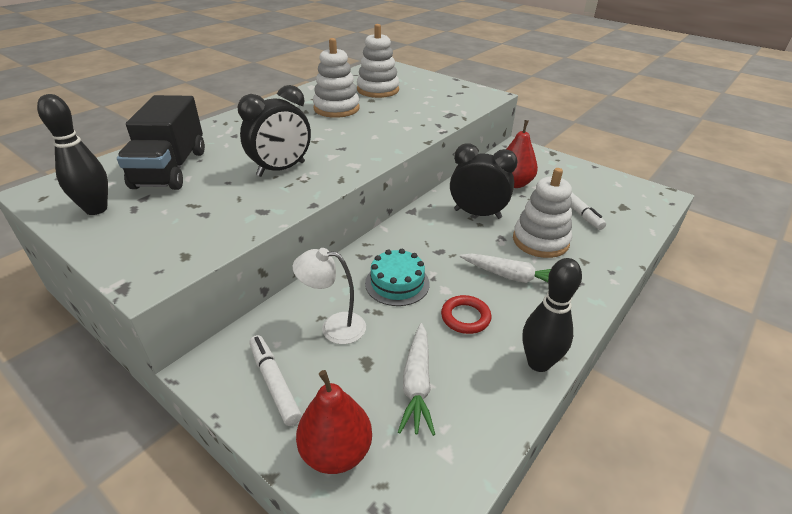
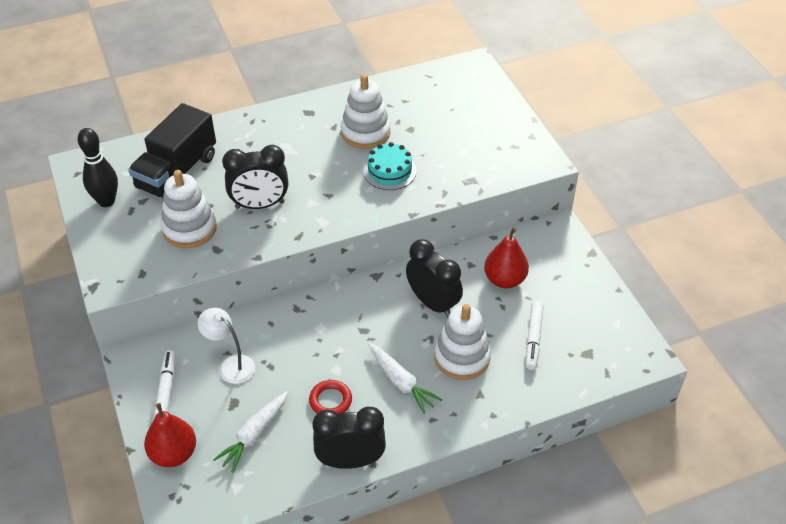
camera: 30 degrees right, 10 degrees up
(378, 90) = (430, 113): white stacking toy -> white stacking toy (189, 228)
(397, 283) = (304, 347): turquoise cake -> turquoise cake (389, 171)
(538, 363) = (350, 461): black bowling pin -> black clock

